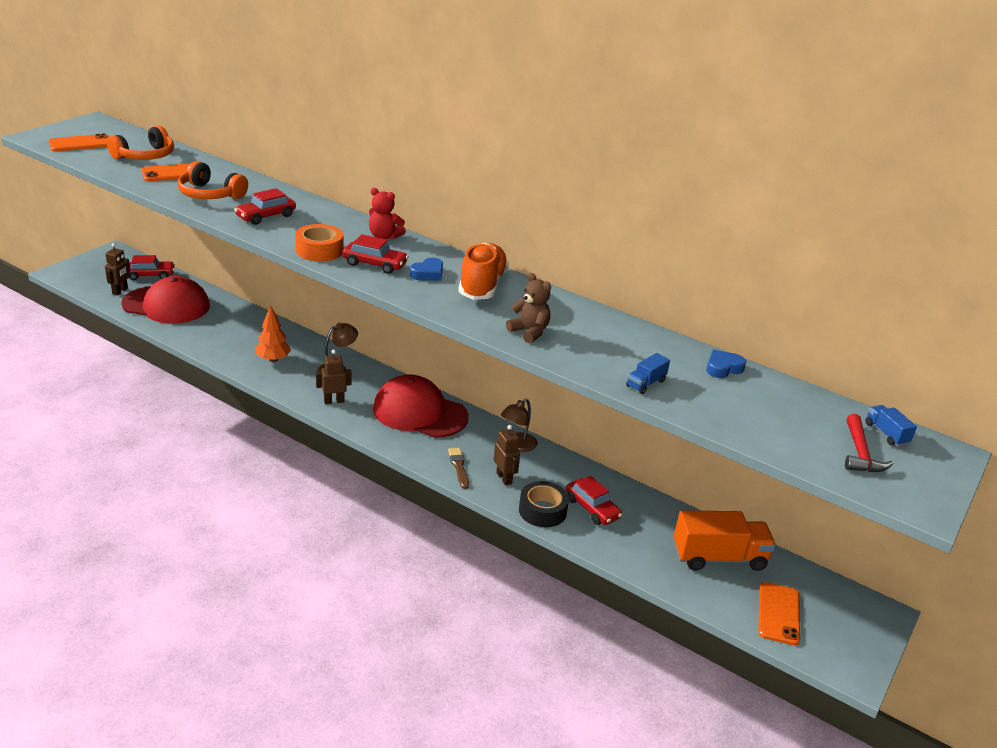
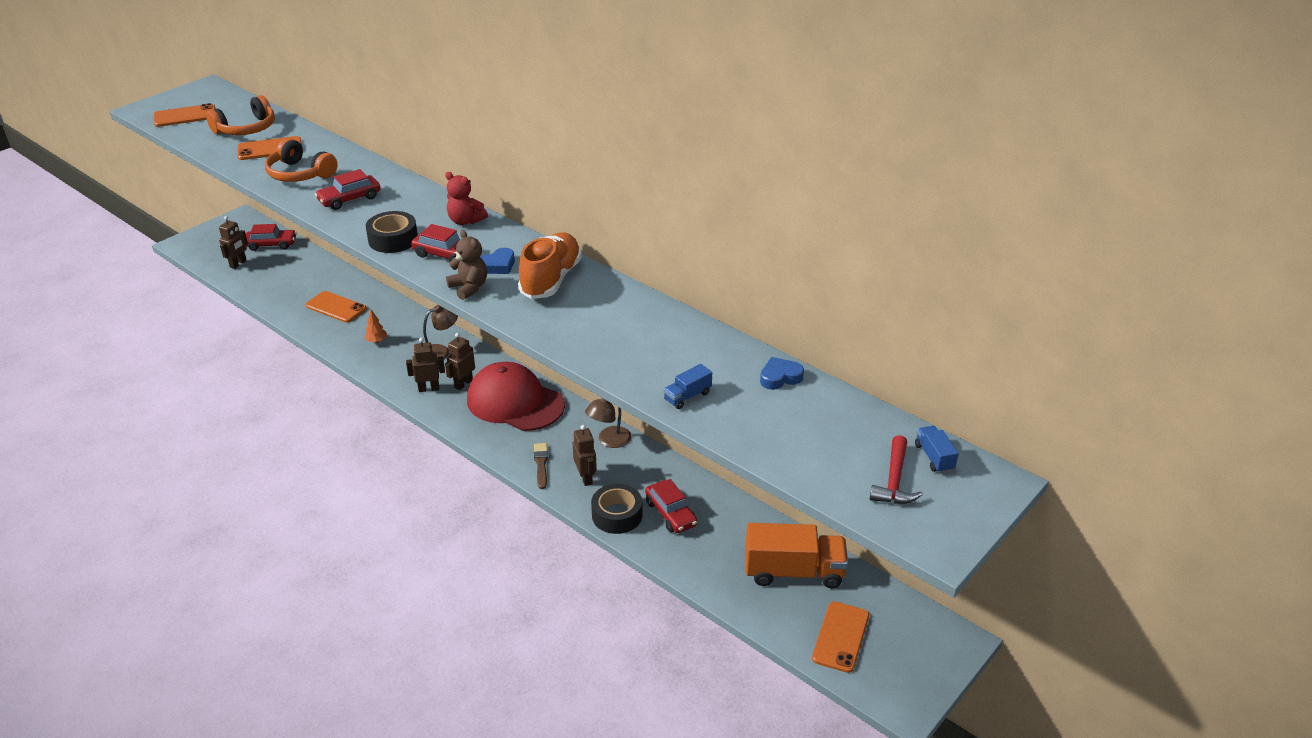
camera: 10 degrees right, 5 degrees up
(166, 305) = (281, 279): red cap -> none
(226, 330) = (336, 307): none -> orange phone
(273, 359) = (376, 341): orange tree -> orange tree, size x0.60
(319, 250) = (393, 239): orange tape -> black tape
(366, 397) = (463, 384): none -> brown robot
(529, 332) = (583, 335): brown teddy bear -> brown teddy bear (469, 288)

